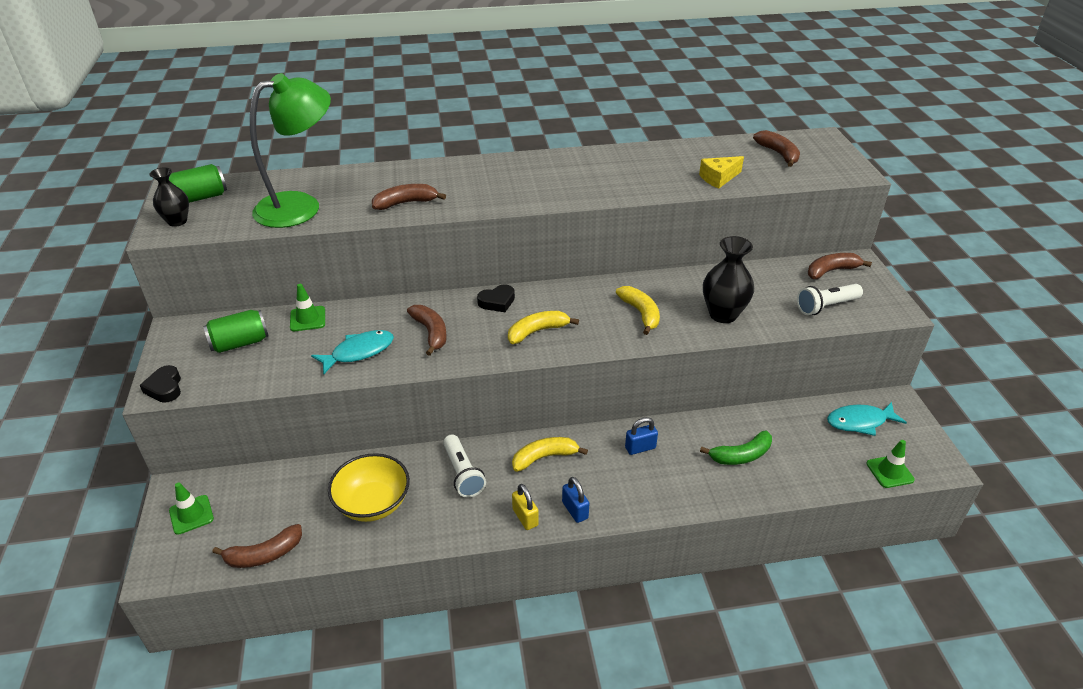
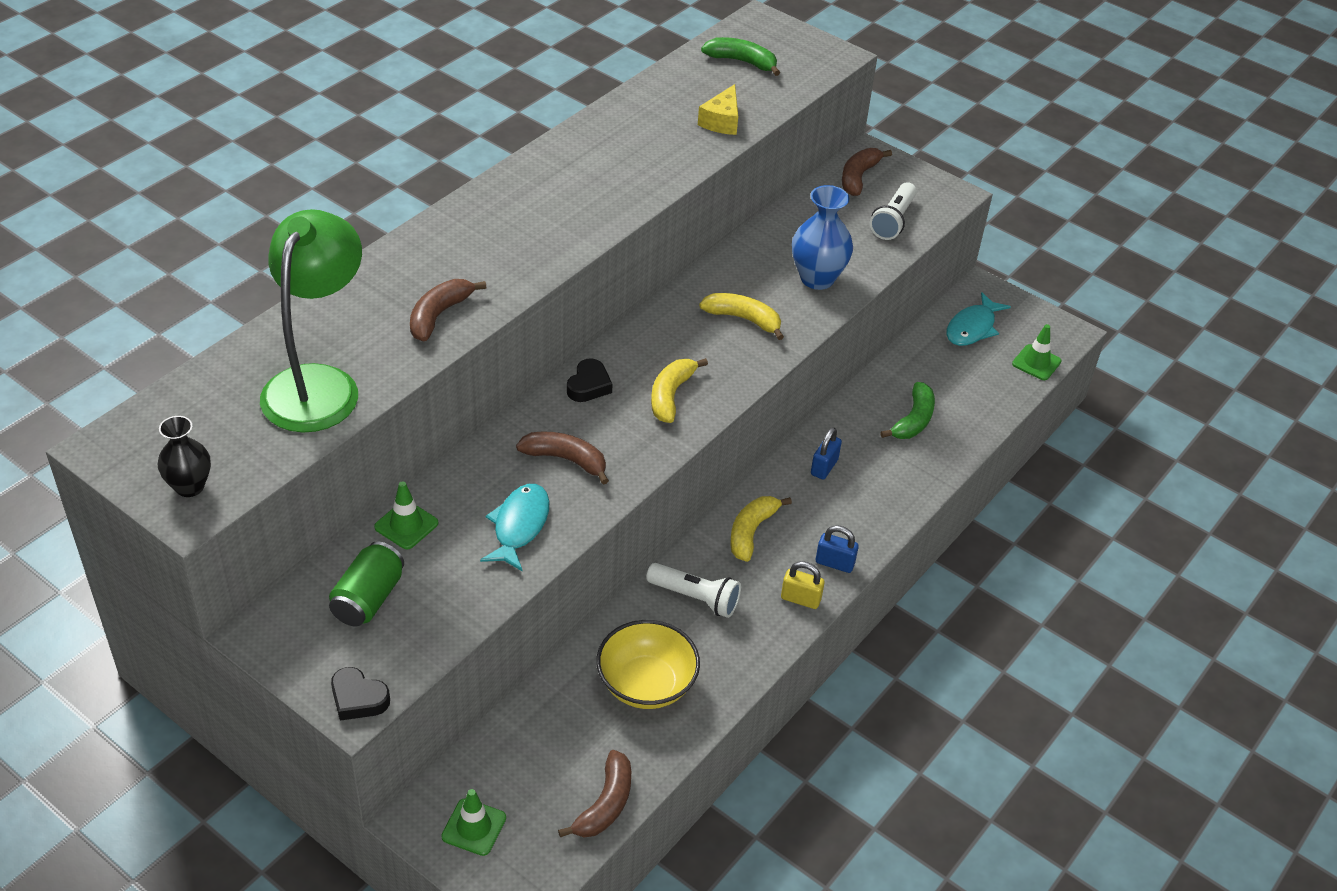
camera: 45 degrees left, 5 degrees up
(200, 198) = (164, 441): green can -> none
(723, 314) = (817, 278): black vase -> blue vase
(778, 154) = (742, 62): brown banana -> green banana

